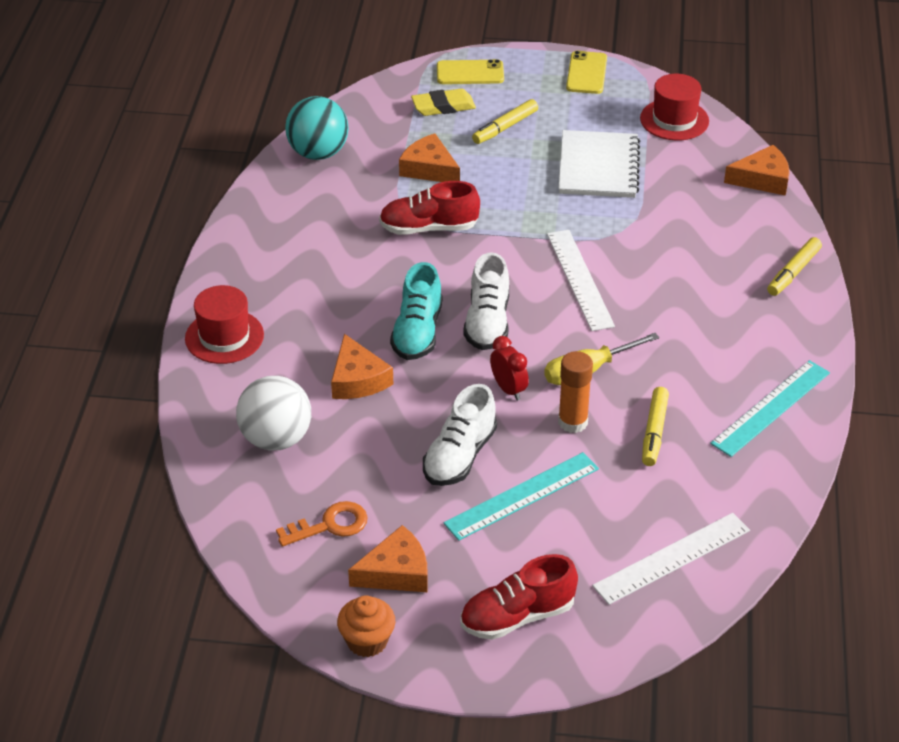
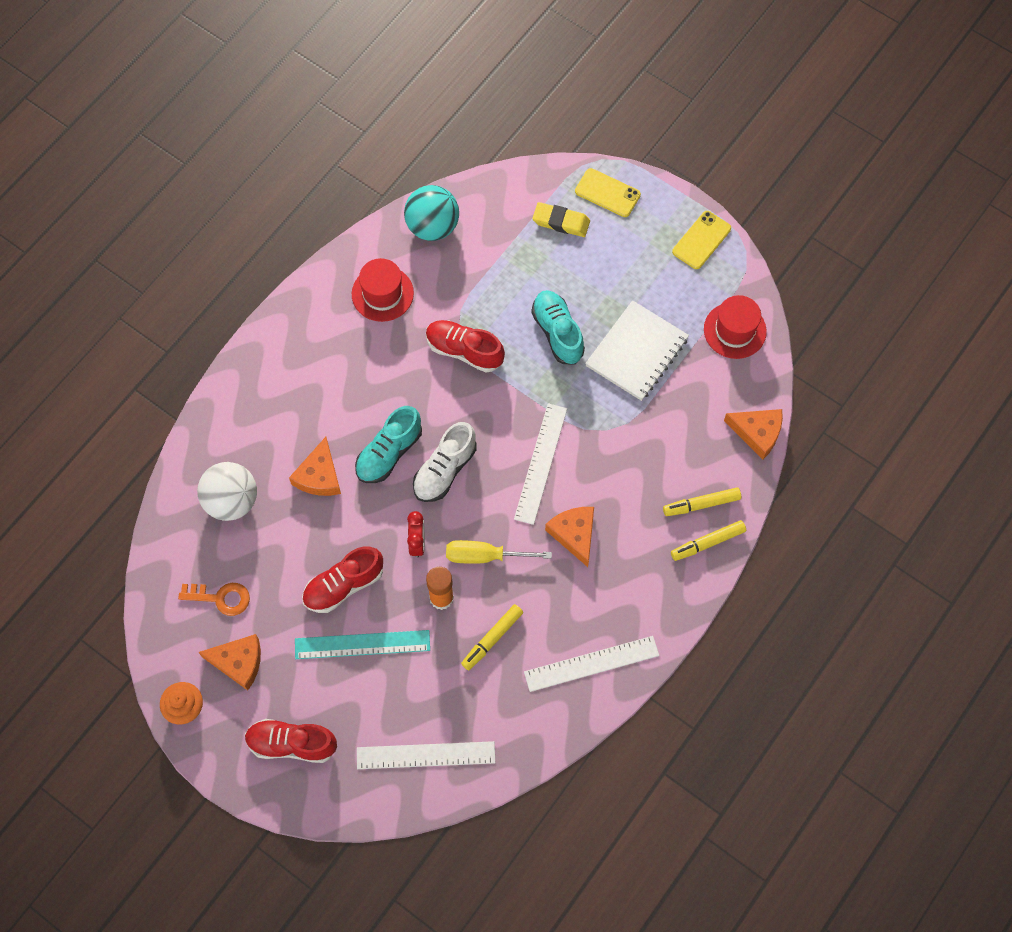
camera: 30 degrees right, 25 degrees up
(224, 337) = (253, 384): red hat -> red hat (382, 293)
(429, 169) = (505, 287): orange cheese -> orange cheese (574, 534)
(459, 456) = (343, 585): white shoe -> red shoe
(505, 127) = (593, 270): yellow marker -> yellow marker (701, 504)
(510, 181) = (557, 332): none -> turquoise shoe
(771, 408) = (591, 664): turquoise ruler -> white ruler

